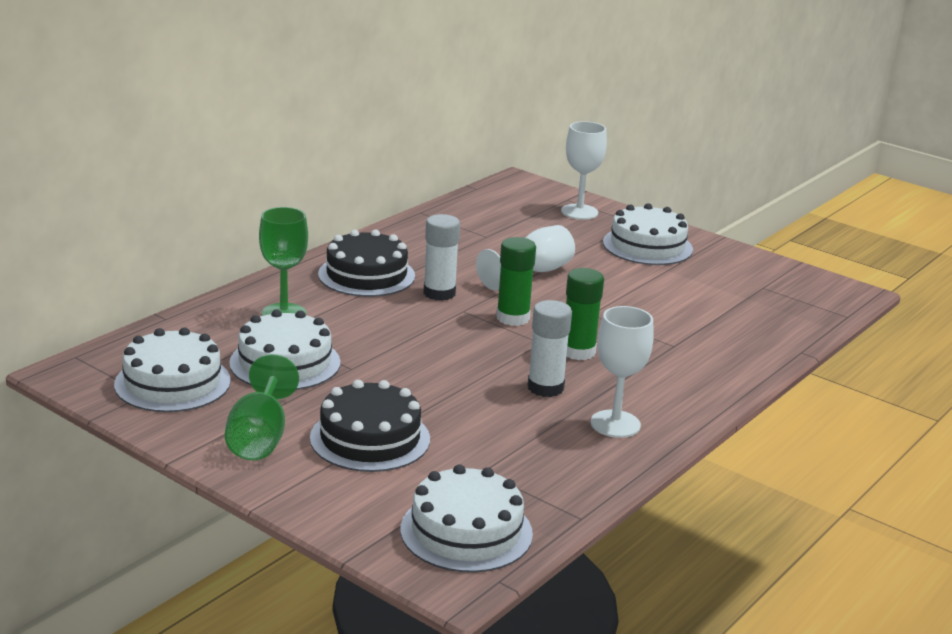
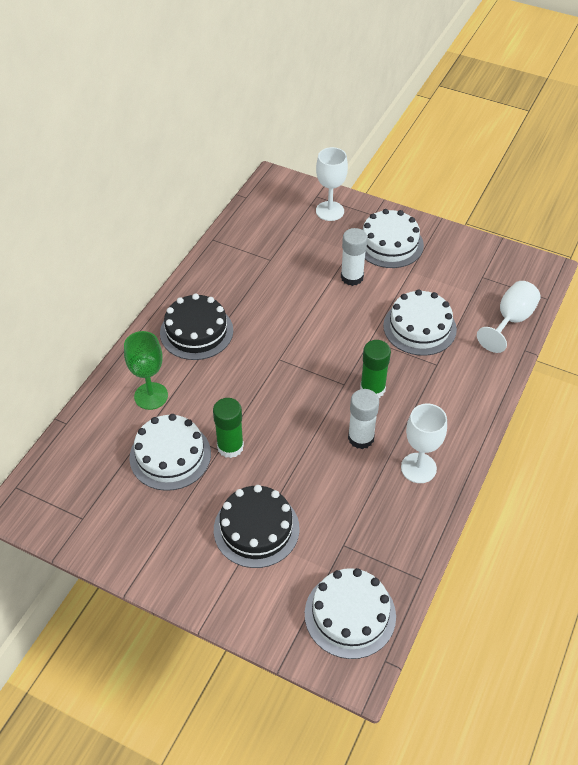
camera: 10 degrees left, 25 degrees up
(172, 382) = (97, 500): white cake -> white cake (419, 327)
(259, 438) = (180, 548): green goblet -> none
(439, 293) = (256, 341): white glue stick -> white glue stick (352, 277)
(513, 318) = (316, 359): green glue stick -> green glue stick (230, 447)
(534, 272) = (317, 298): white goblet -> white goblet (510, 320)

